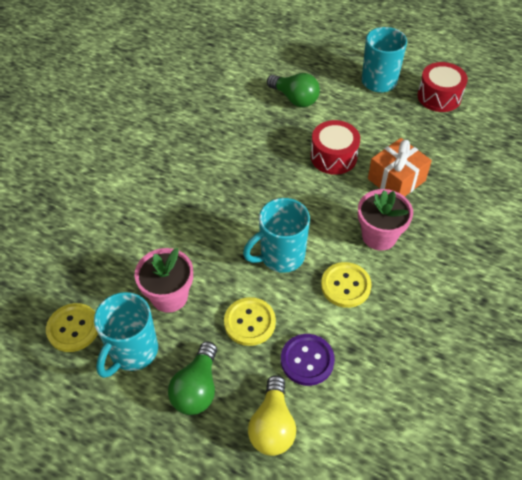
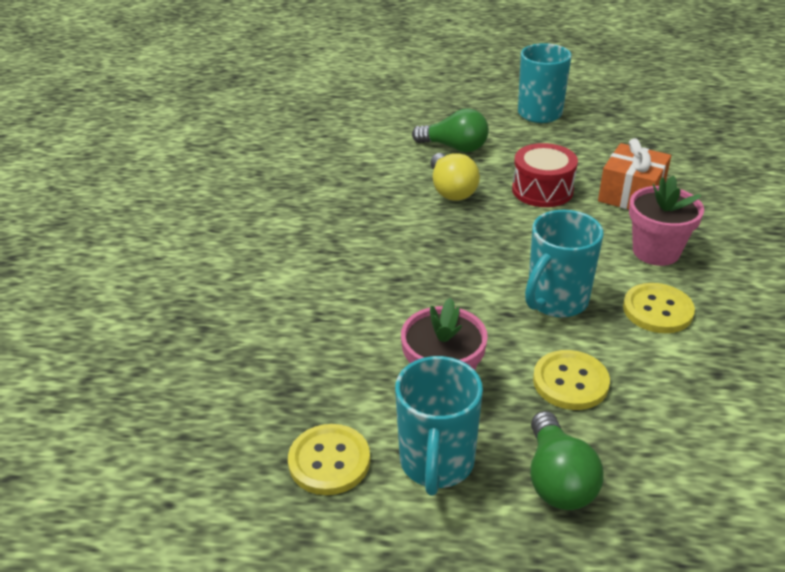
camera: 20 degrees left, 15 degrees down
(272, 426) = (690, 490): yellow light bulb -> yellow light bulb (451, 190)
(307, 360) = (675, 402): purple button -> none
(439, 97) = (615, 113): red drum -> none

